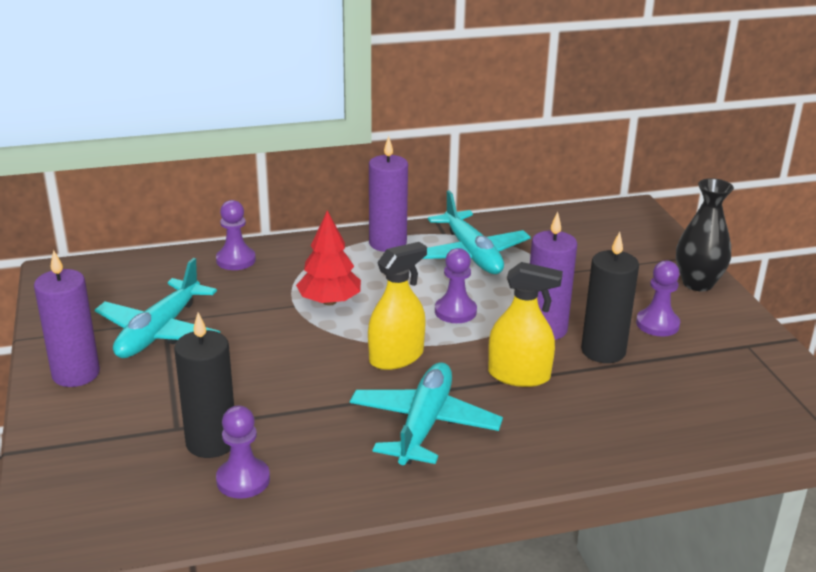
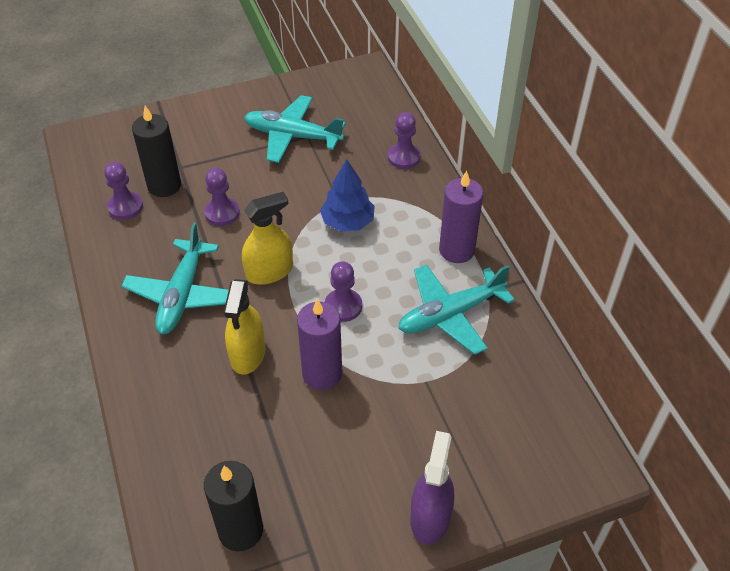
camera: 85 degrees right, 20 degrees up
(76, 374) = (238, 109): purple candle -> none
(329, 301) = (347, 222): red tree -> blue tree
(396, 357) = (269, 271): yellow spray bottle -> yellow spray bottle turned 75 degrees counterclockwise
(424, 424) = (182, 295): turquoise plane -> turquoise plane turned 90 degrees clockwise
(603, 351) = (289, 418): black candle -> black candle (240, 530)
(657, 324) = (341, 468): purple pawn -> purple pawn (222, 213)
(697, 283) = (430, 517): black vase -> purple spray bottle

